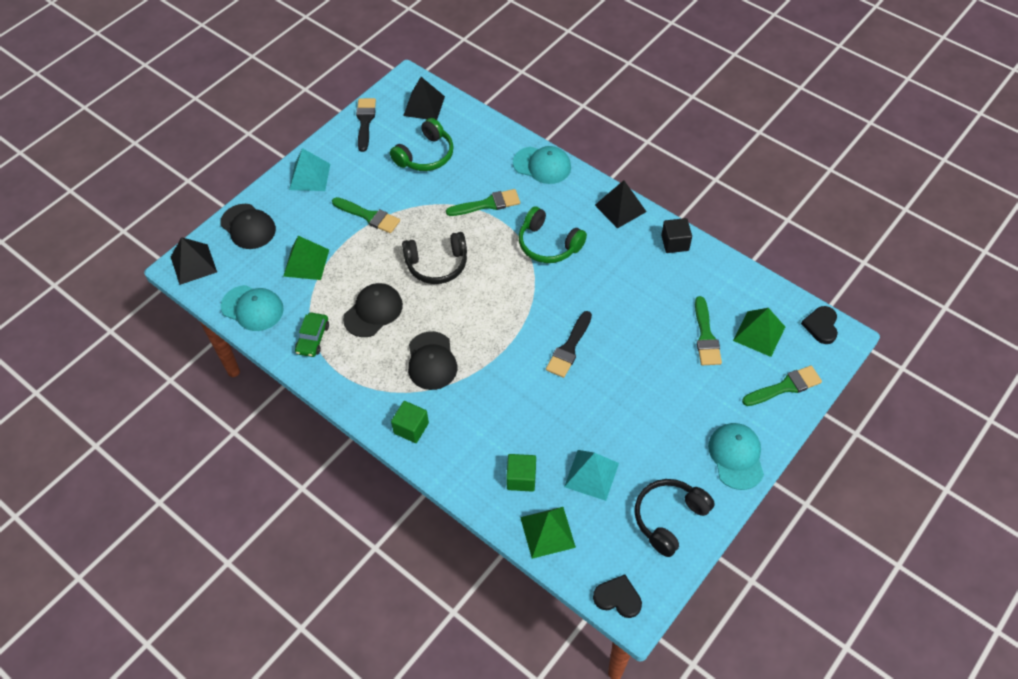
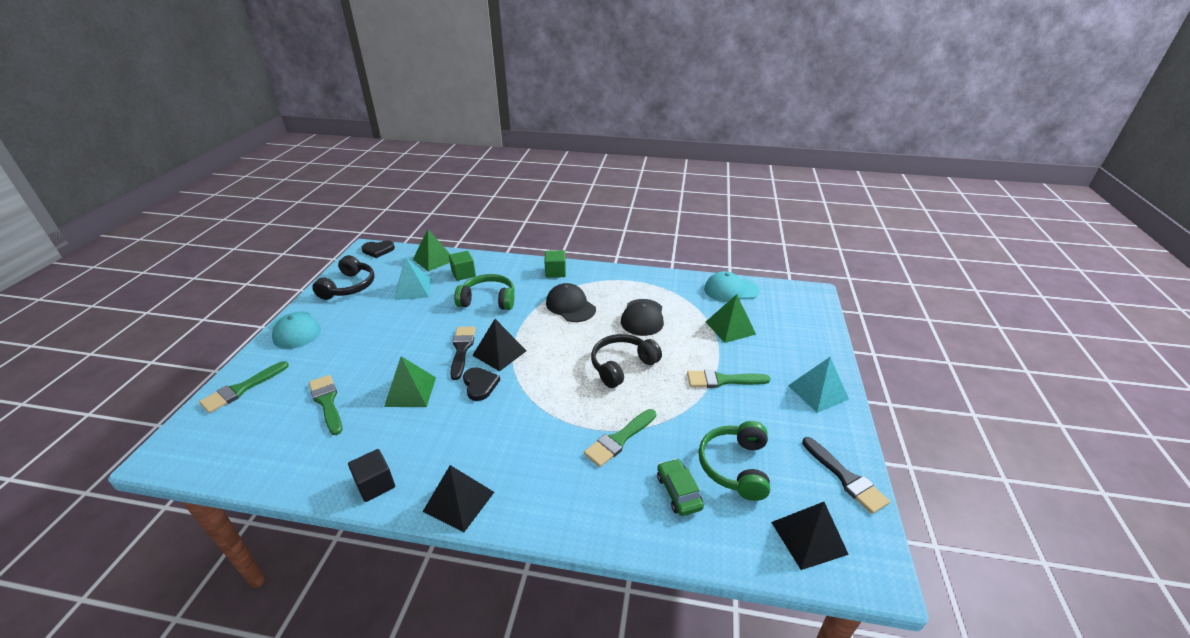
camera: 150 degrees right, 20 degrees down
(193, 264) = (807, 297): black pyramid -> black pyramid (499, 353)
(248, 227) = (808, 333): black cap -> none
(313, 338) = (668, 289): green car -> green car (678, 492)
(542, 165) = (589, 518): turquoise cap -> none
(548, 244) = (526, 424): green headphones -> green headphones (488, 300)
(759, 333) = (265, 424): green pyramid -> green pyramid (410, 391)
(821, 326) = (185, 458): black heart -> black heart (480, 385)

